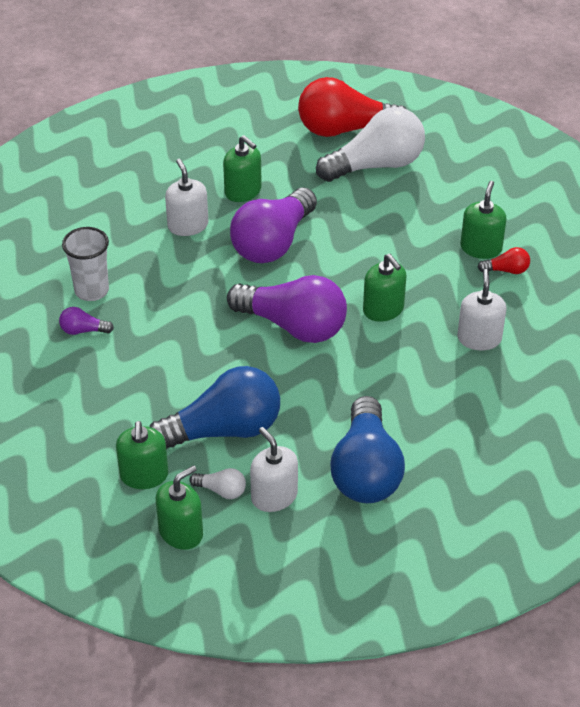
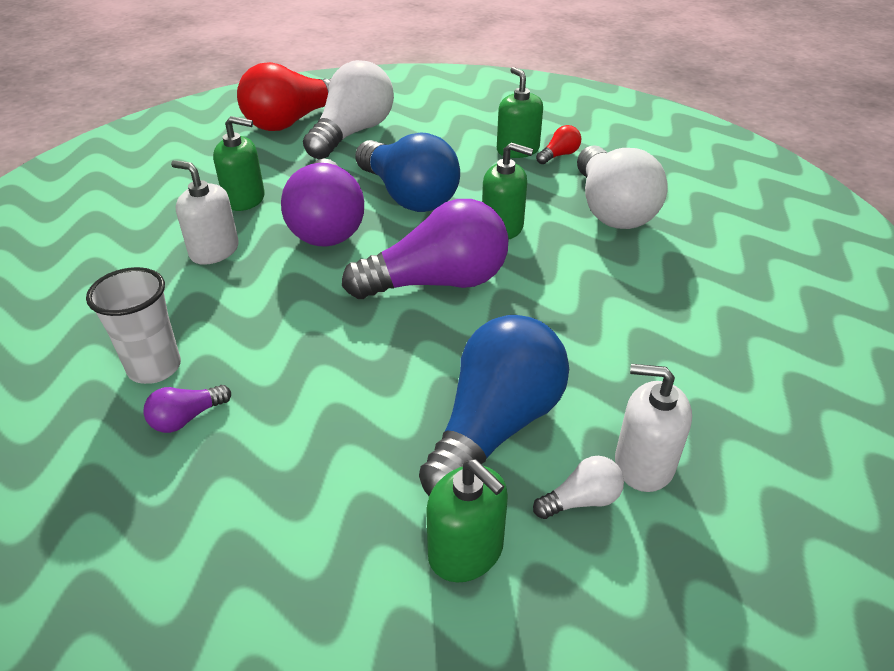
camera: 40 degrees left, 5 degrees down
(181, 532) = (603, 595): green soap dispenser -> none
(366, 470) = (688, 373): blue light bulb -> blue light bulb (408, 196)
(479, 338) = (611, 209): white soap dispenser -> white light bulb

